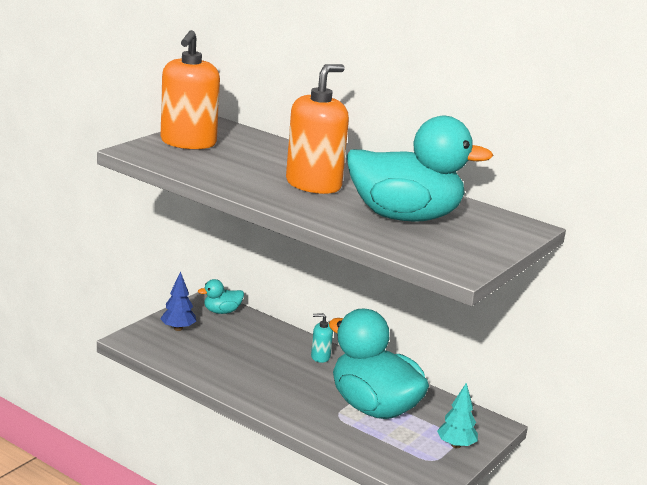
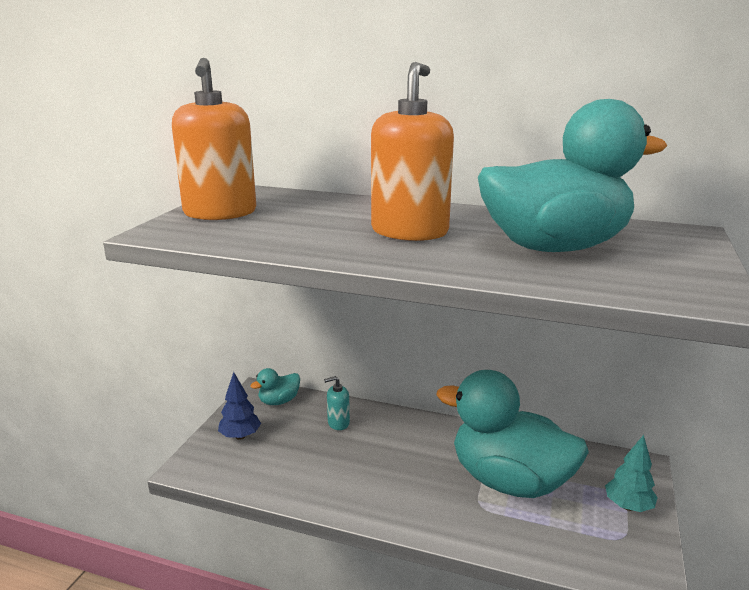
camera: 15 degrees left, 0 degrees up
(320, 357) = (412, 430): turquoise soap dispenser -> turquoise soap dispenser (338, 423)

